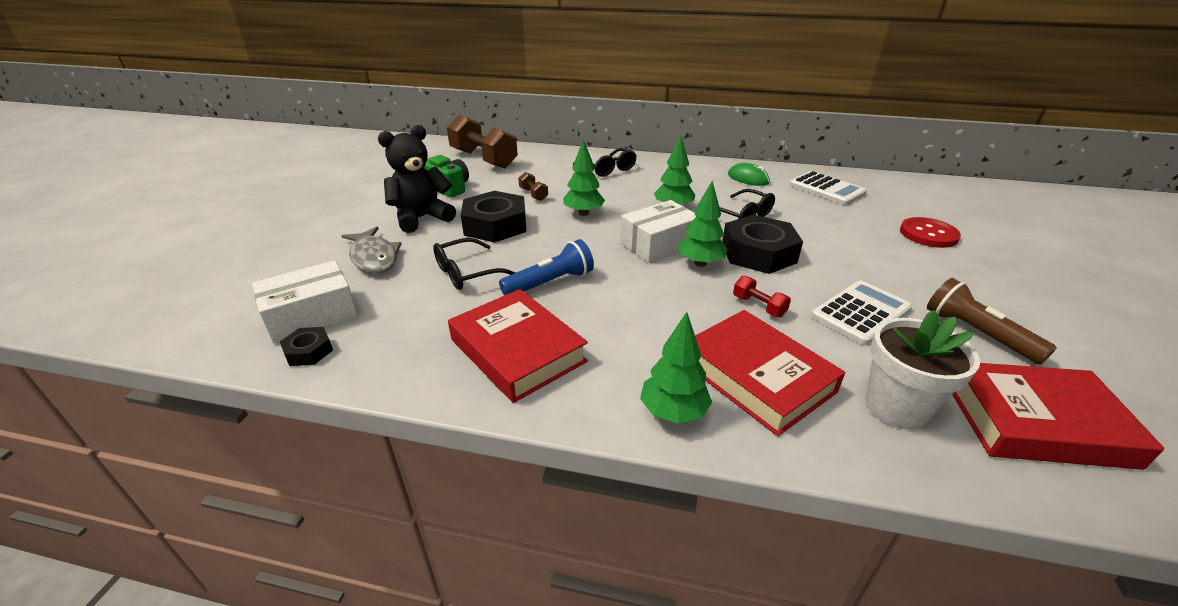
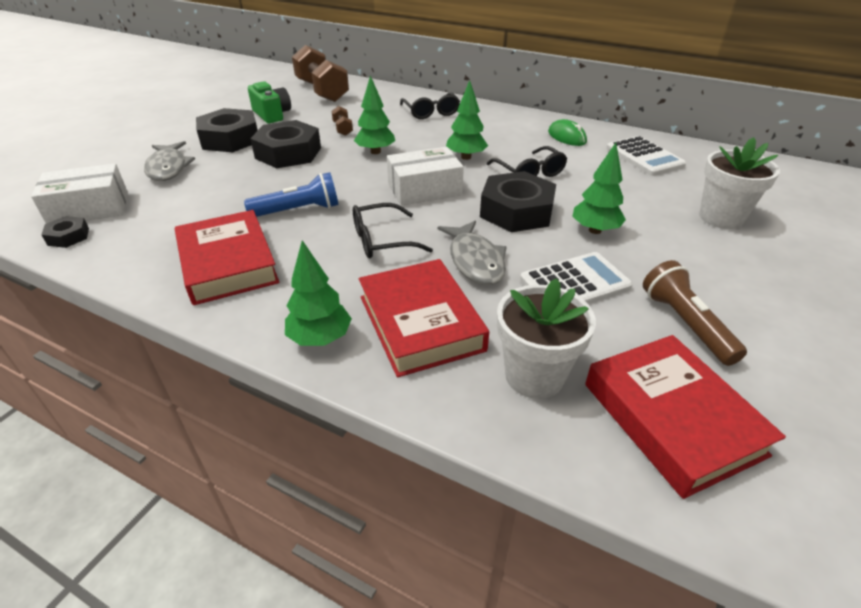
camera: 15 degrees right, 5 degrees up
(421, 218) = (230, 139): black teddy bear -> black nut
(467, 273) = (234, 191): black glasses -> black glasses (382, 240)
(700, 263) = (450, 213): green tree -> green tree (595, 230)
(758, 306) = (475, 261): red dumbbell -> grey fish
(928, 234) = (721, 217): red button -> white flower pot
(1035, 422) = (672, 418): red book -> red book turned 45 degrees clockwise

